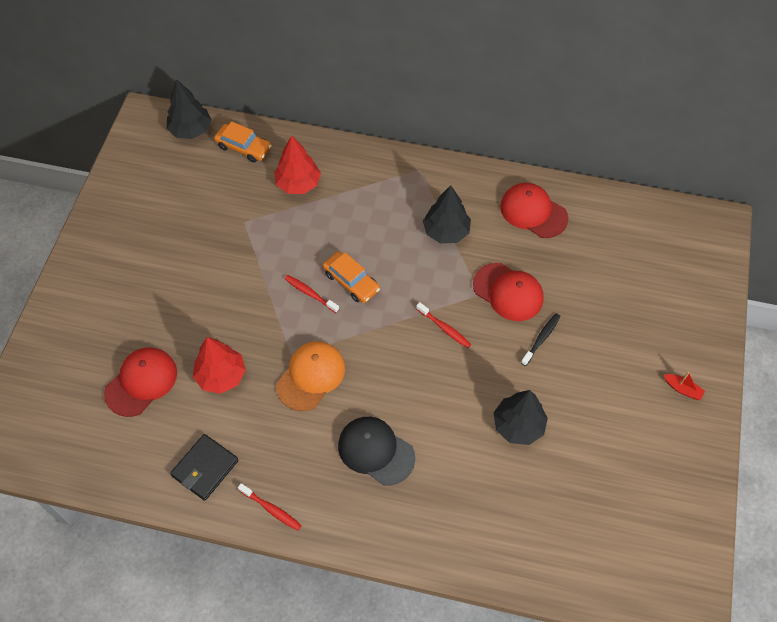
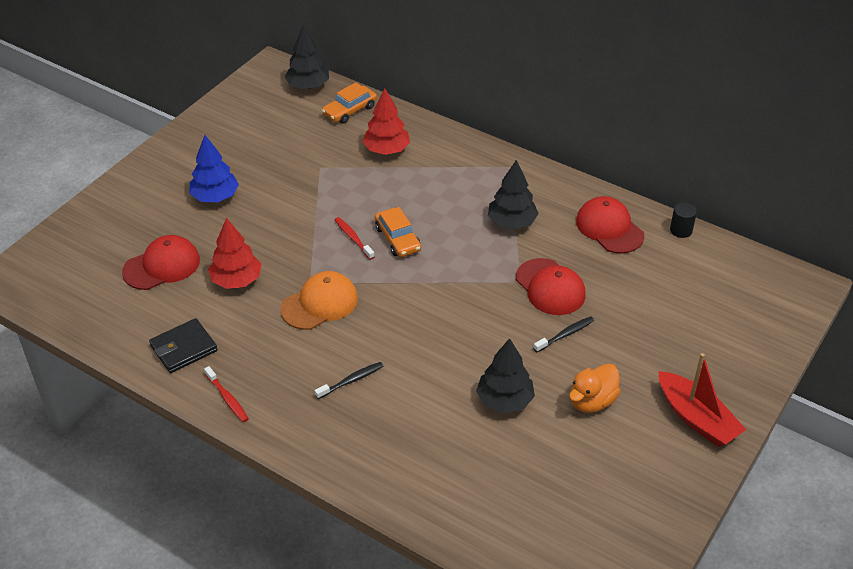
camera: 20 degrees right, 15 degrees down
(157, 286) = (215, 197): none -> blue tree
(243, 147) = (350, 110): orange car -> orange car turned 90 degrees clockwise
(376, 451) = (351, 381): black cap -> black toothbrush
(444, 328) = (470, 300): red toothbrush -> none
(591, 401) = (592, 401): none -> orange duck
(594, 196) = (681, 230): none -> black cylinder
(682, 389) = (696, 418): red boat -> red boat, size x2.22

